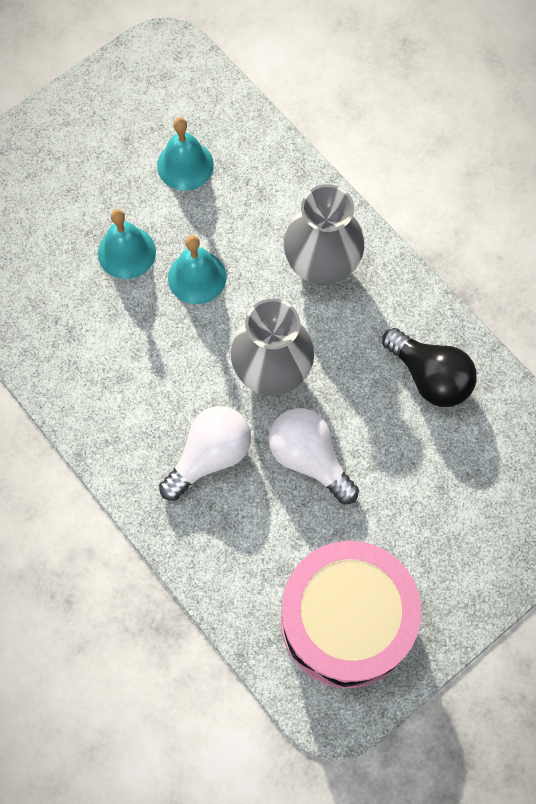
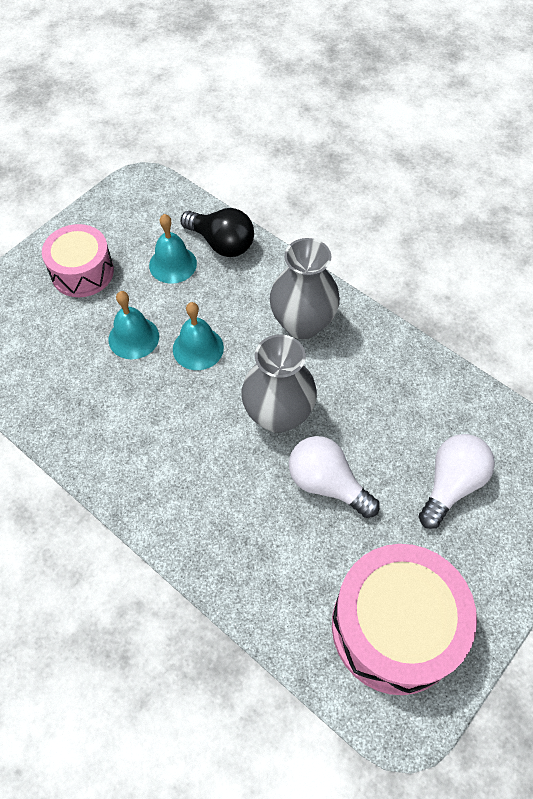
camera: 10 degrees left, 10 degrees down
(79, 159) = (82, 272): none -> pink drum
(210, 456) = (237, 496): white light bulb -> white light bulb (451, 484)
(430, 377) = (415, 398): black light bulb -> black light bulb (221, 243)

